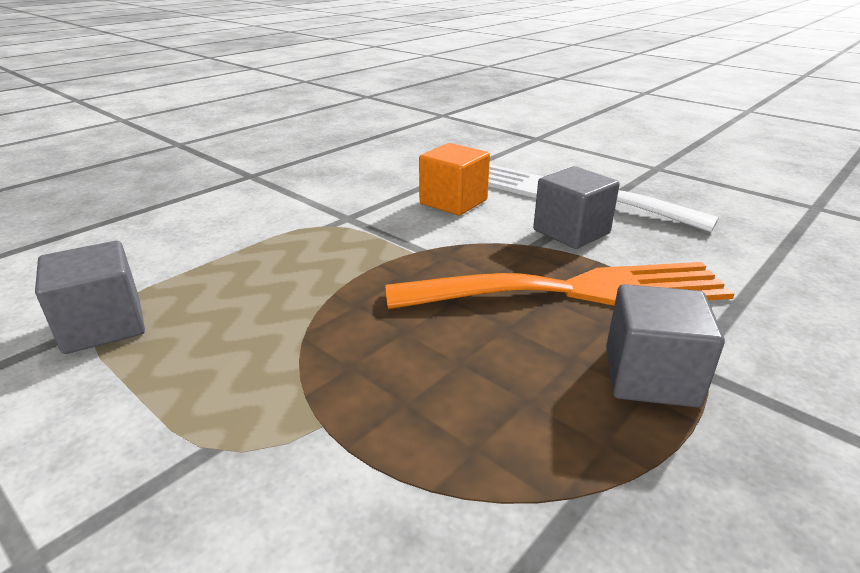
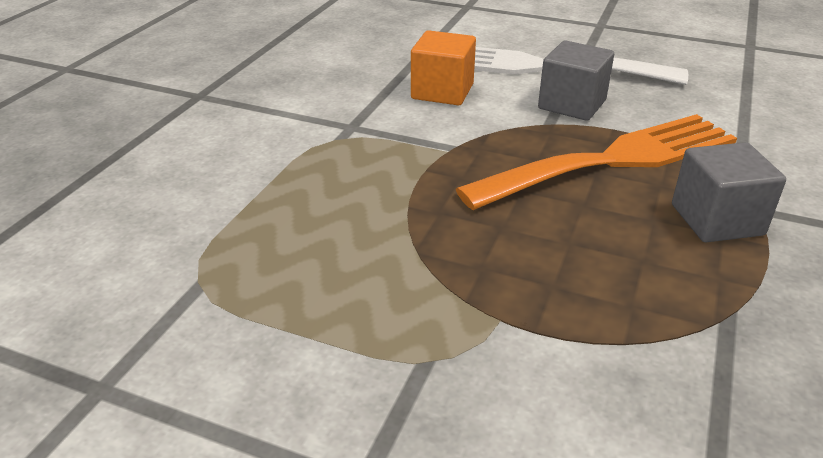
camera: 20 degrees left, 5 degrees up
(103, 326) = (210, 286): grey cube -> none

